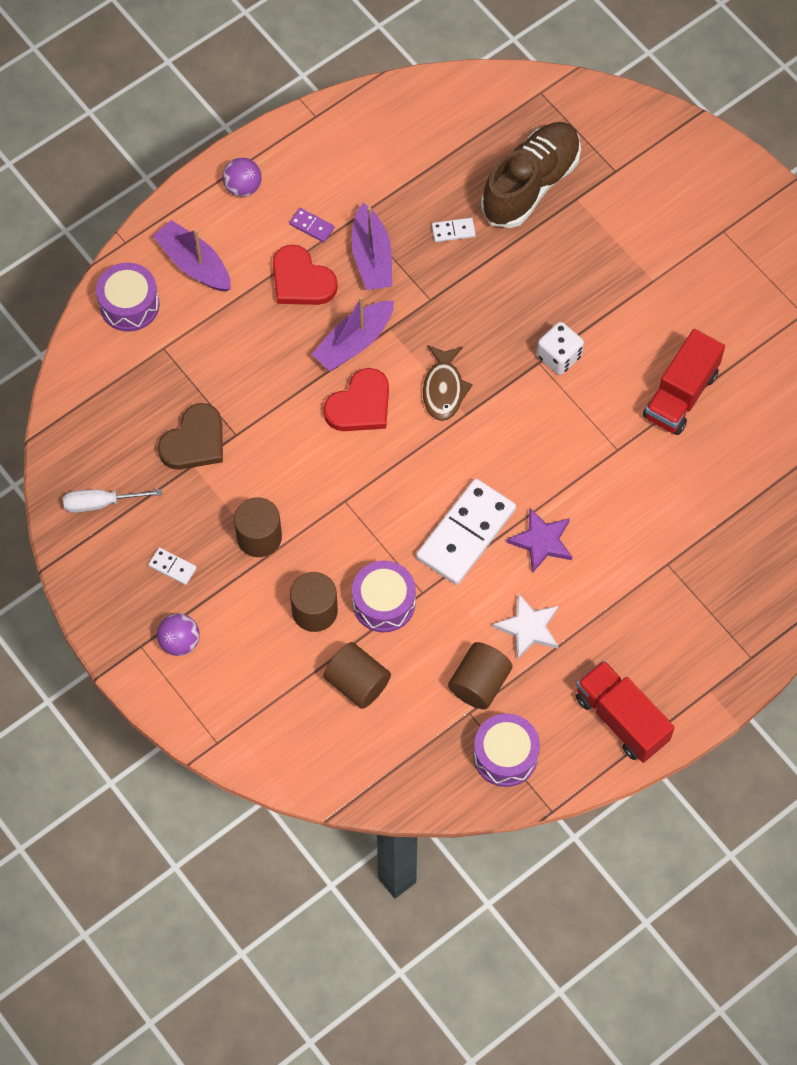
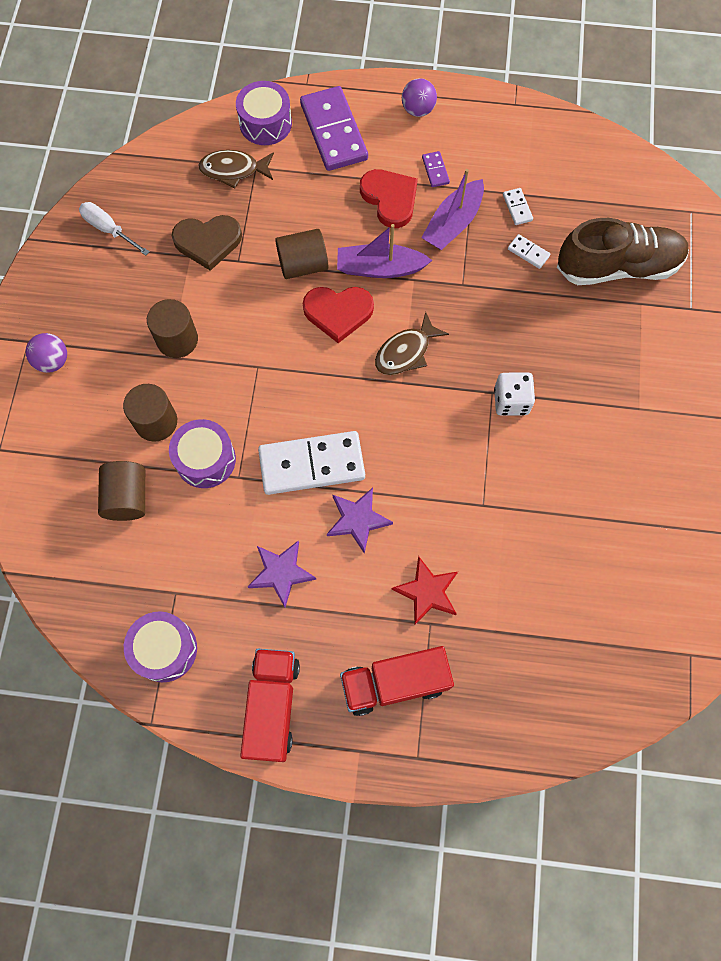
camera: 45 degrees right, 5 degrees up
(148, 366) = (233, 170): none -> brown fish
(172, 567) = (104, 309): white domino -> white domino (517, 207)
(194, 264) = (333, 132): purple boat -> purple domino
(301, 280) = (390, 199): red heart -> red heart turned 150 degrees clockwise
(479, 683) = (205, 579): brown cylinder -> brown cylinder (303, 265)
(528, 628) = (281, 573): white star -> purple star
(642, 544) = (427, 592): none -> red star
(681, 395) = (572, 509): red truck -> red truck (394, 683)

